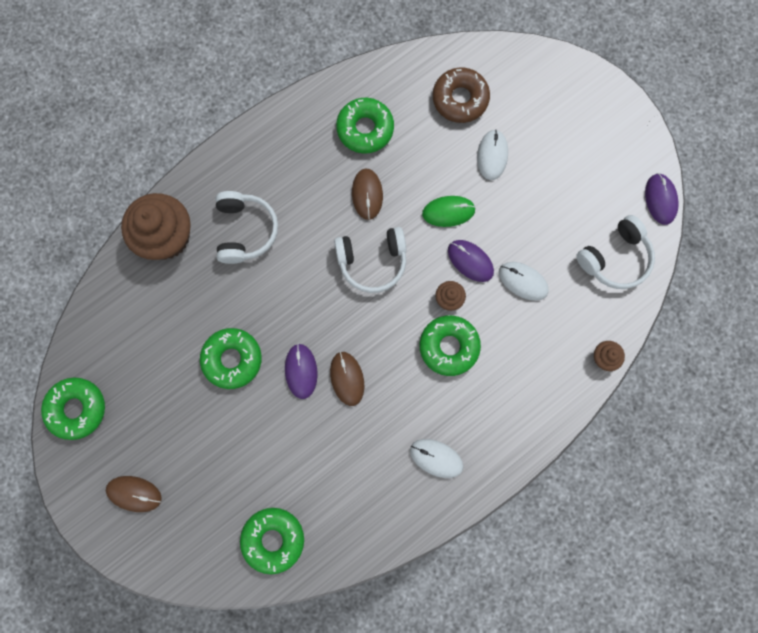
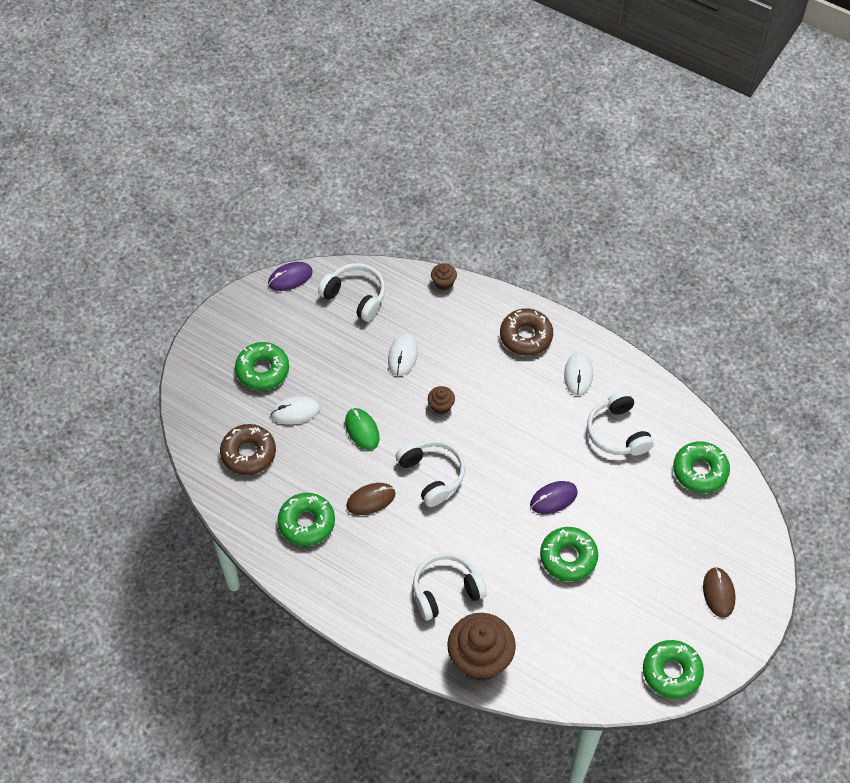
camera: 110 degrees left, 20 degrees down
(347, 378) = (543, 461): brown mouse -> none
(351, 471) = (617, 432): none -> white headphones
(449, 346) = (482, 393): green donut -> green donut (262, 370)
(470, 261) = (400, 400): purple mouse -> none
(504, 421) = (526, 336): none -> brown donut

